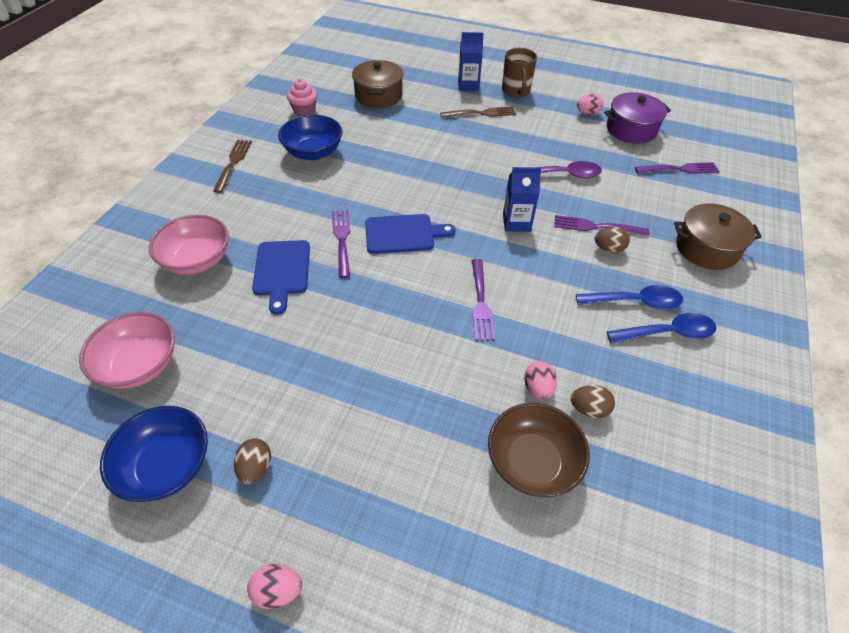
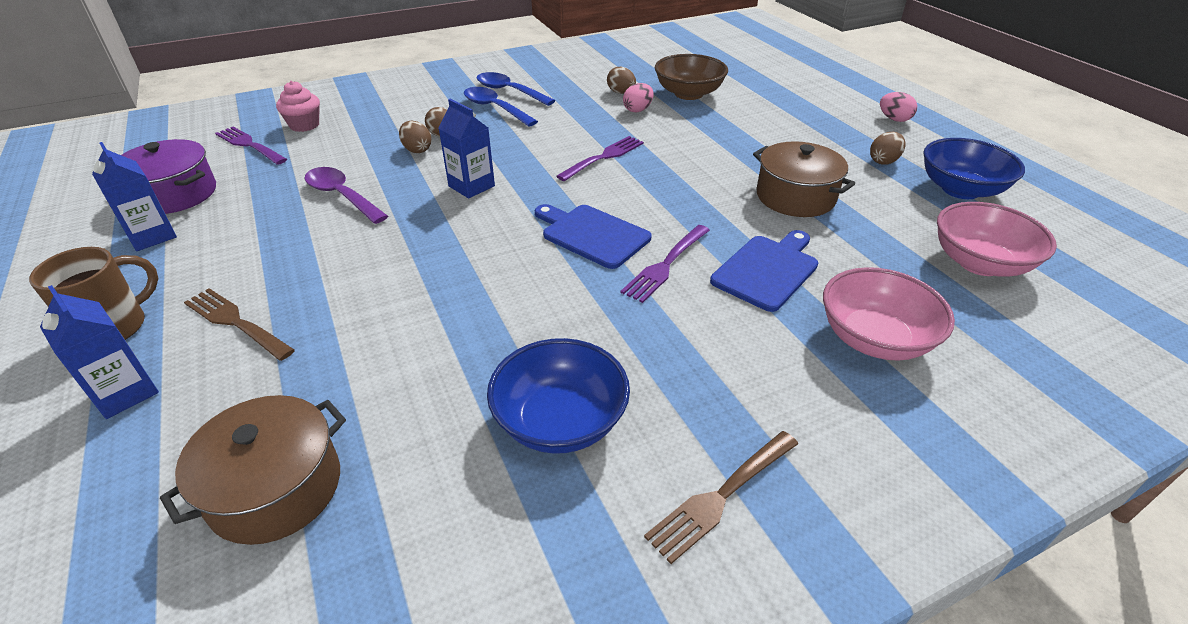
camera: 135 degrees left, 10 degrees down
(304, 111) = (452, 560): pink cupcake -> pink cupcake (304, 125)
(587, 114) = (152, 236): pink egg -> blue carton
(597, 227) = (417, 150): purple fork -> brown egg
(706, 248) = (381, 104): brown pot -> brown pot (795, 197)

